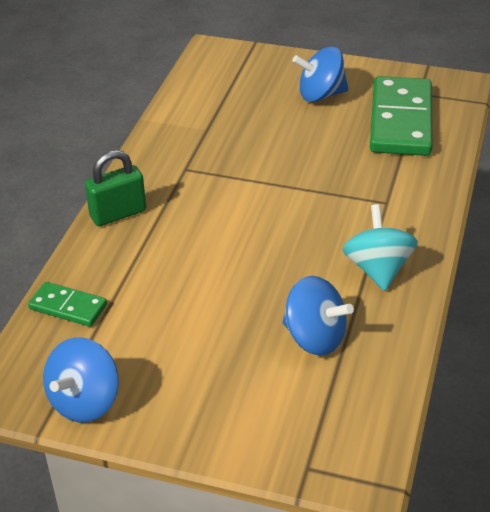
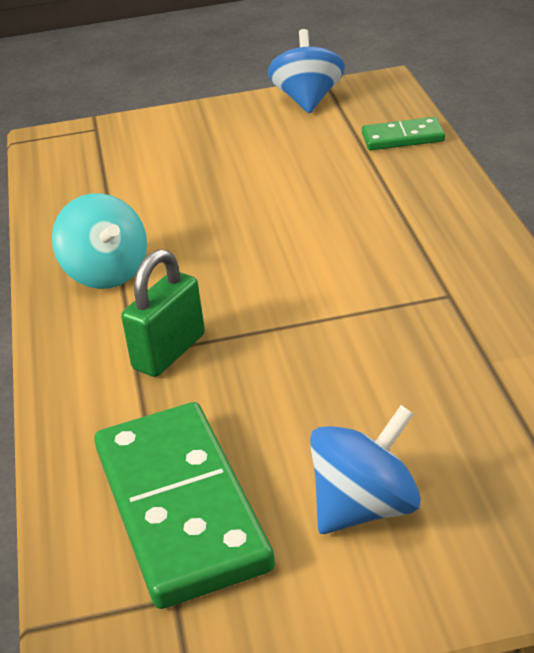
camera: 155 degrees right, 5 degrees down
(118, 214) = (462, 218): green padlock -> green padlock (169, 352)
(314, 338) = (141, 196): blue spinning top -> none

